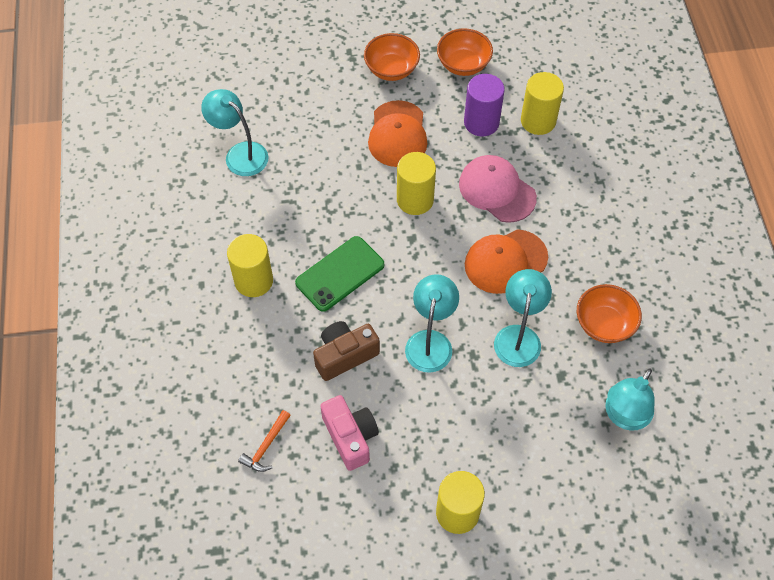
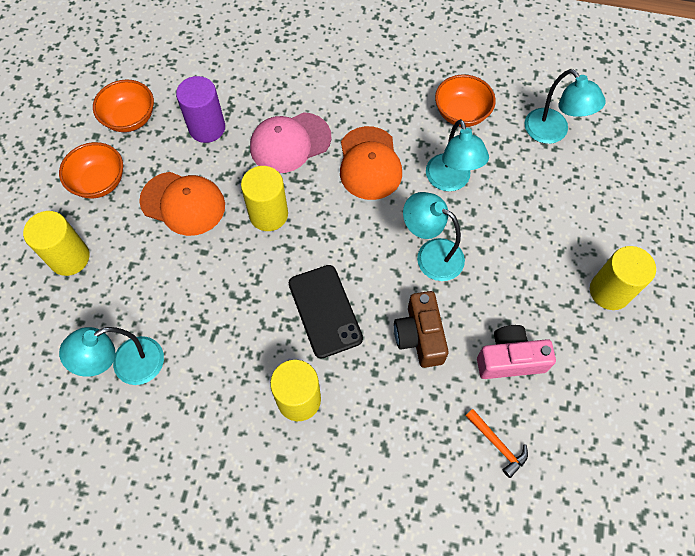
camera: 70 degrees left, 5 degrees up
(340, 274) = (325, 311): green phone -> black phone
(518, 336) = (450, 181): turquoise lamp -> turquoise lamp turned 135 degrees counterclockwise
(538, 121) = (229, 83): yellow cylinder -> yellow cylinder (69, 258)

